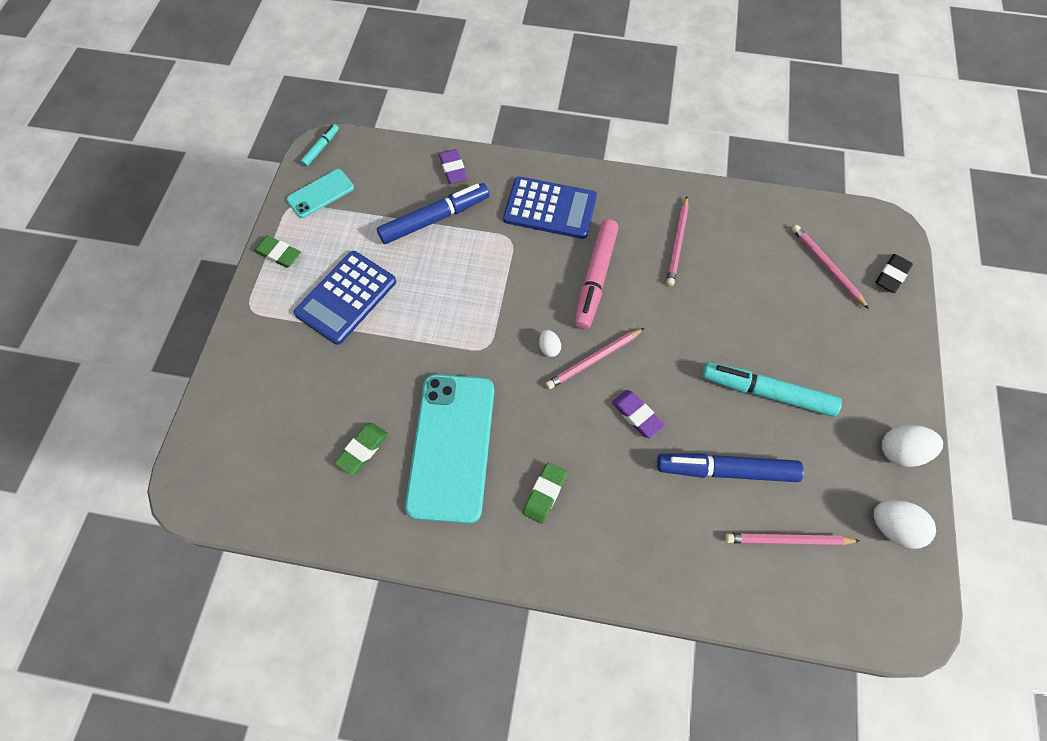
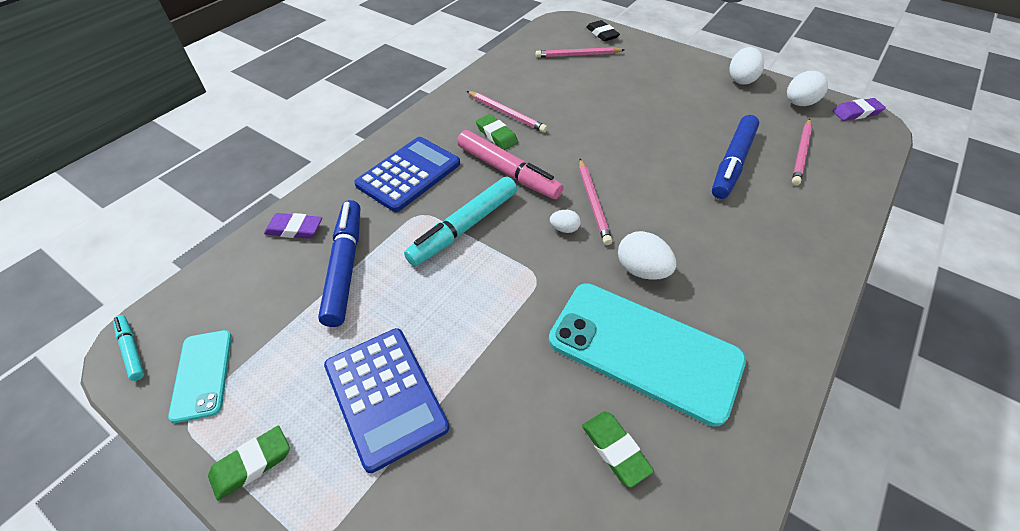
camera: 65 degrees left, 15 degrees down
(532, 422) = (641, 270): none -> white egg
(544, 494) = (724, 288): green eraser -> green eraser (496, 135)
(636, 415) = (662, 195): purple eraser -> purple eraser (856, 112)
(766, 393) = (671, 119): turquoise marker -> turquoise marker (464, 227)

